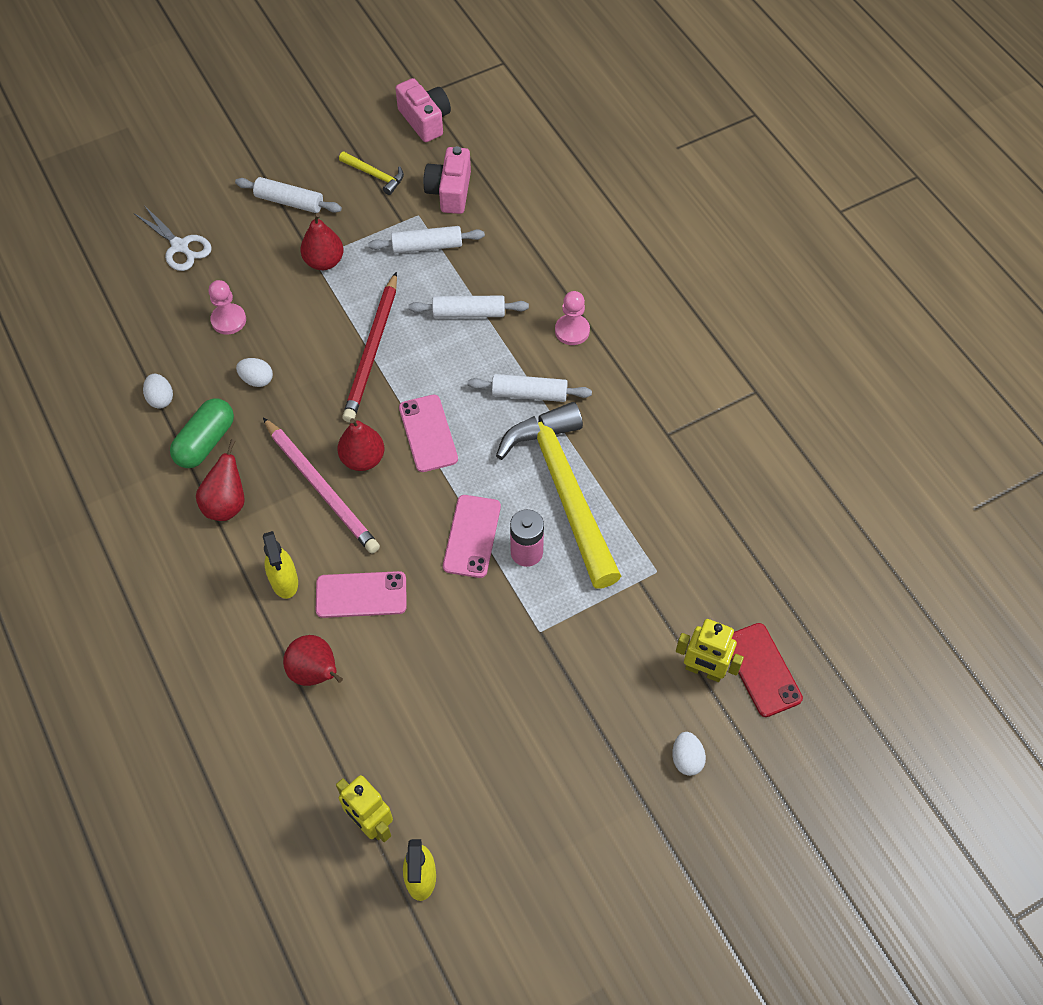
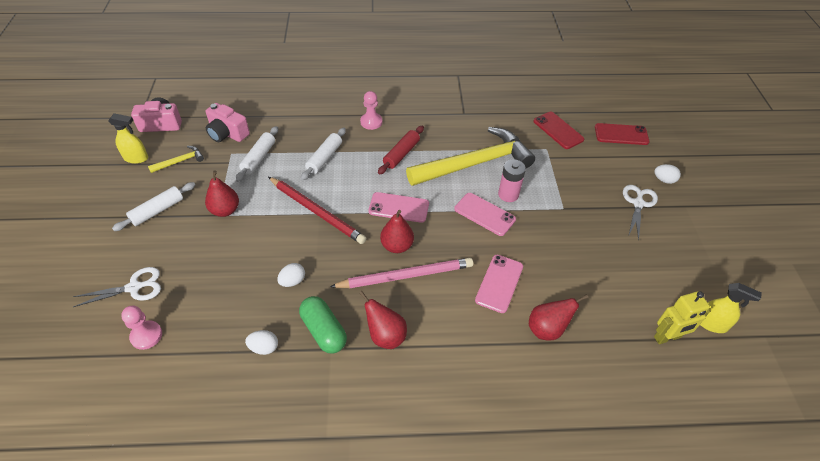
camera: 65 degrees left, 10 degrees down
(228, 320) = (228, 280): pink pawn -> pink pawn (146, 335)
(284, 581) = (468, 322): yellow spray bottle -> yellow spray bottle (136, 158)
(529, 394) = (401, 154): white rolling pin -> red rolling pin
(565, 489) = (475, 164): yellow hammer -> yellow hammer turned 150 degrees clockwise
(608, 732) = (638, 203): none -> white scissors
(703, 671) = (614, 154): yellow robot -> none
(711, 574) = (558, 130): none -> red phone

